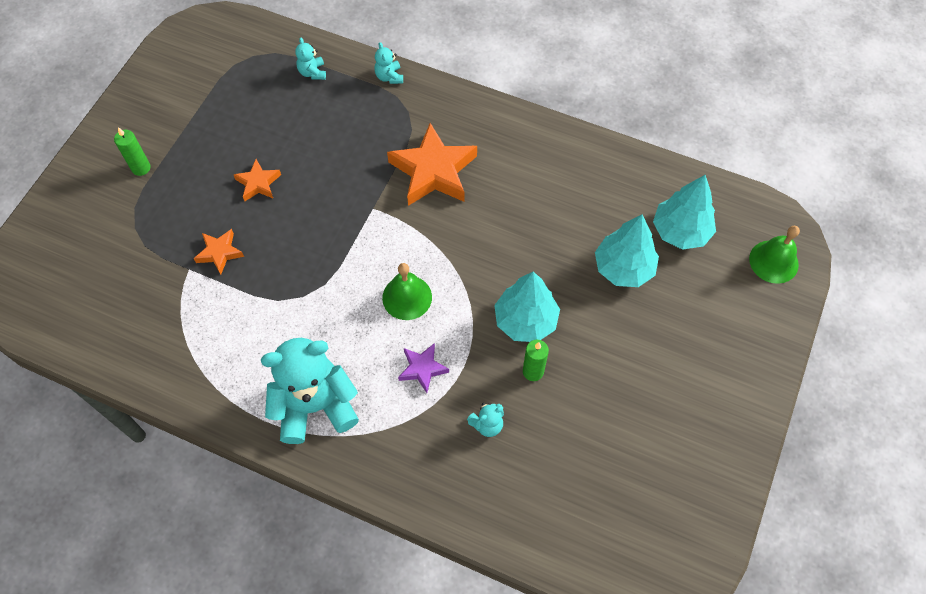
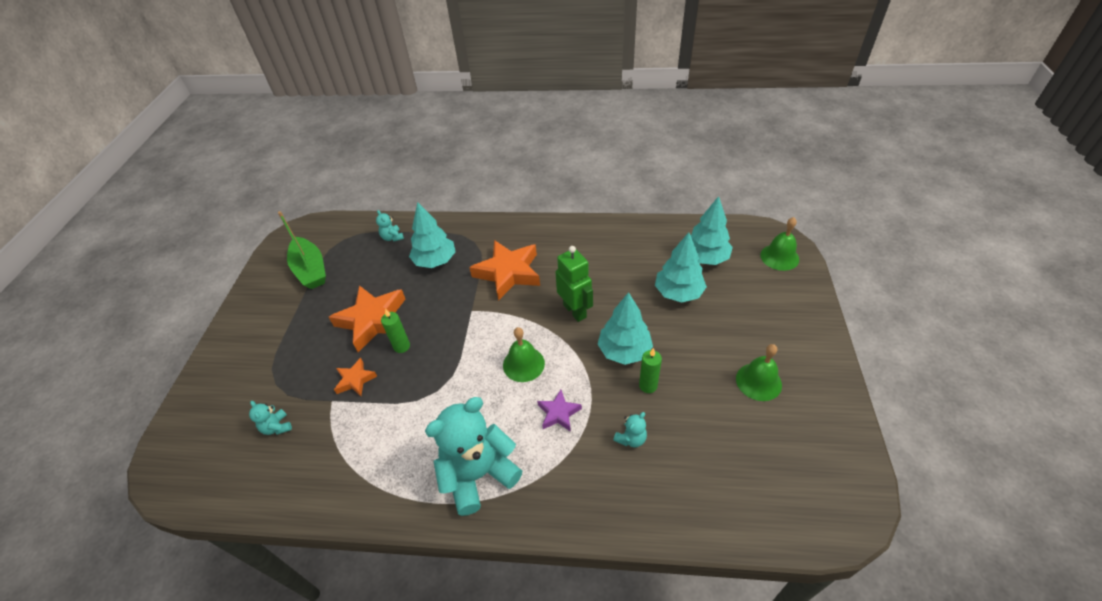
camera: 15 degrees left, 15 degrees down
(141, 168) = (270, 338): green candle -> green candle (402, 346)
(205, 88) = (310, 270): none -> green boat
(258, 183) = (373, 320): orange star -> orange star, size x1.96
(353, 125) = (435, 261): none -> turquoise tree
(389, 77) = (451, 225): turquoise teddy bear -> turquoise teddy bear (277, 427)
(491, 250) = (575, 311): none -> green robot
(658, 410) = (758, 381): none -> green bell

